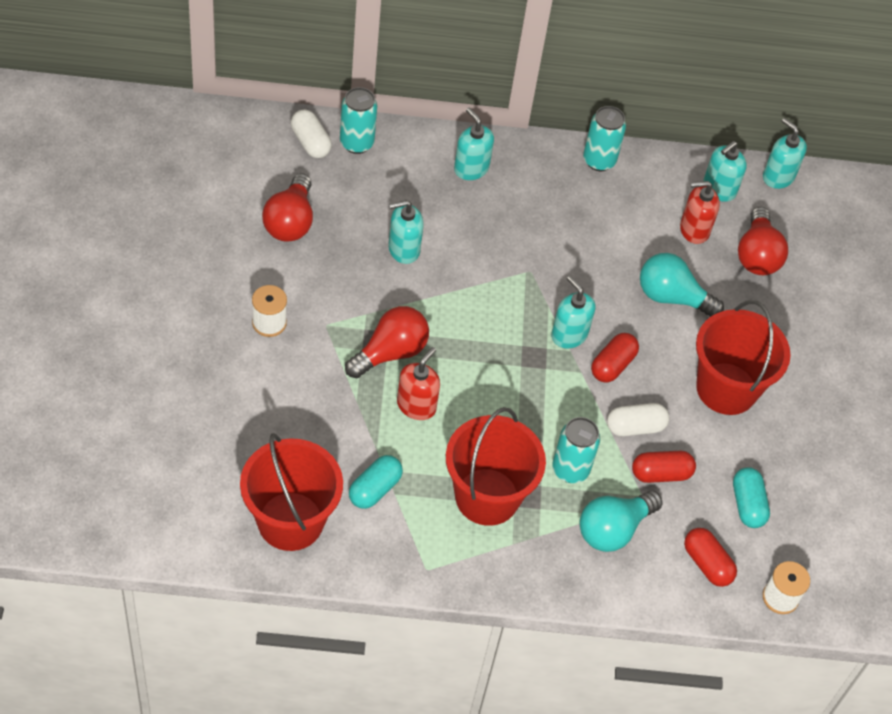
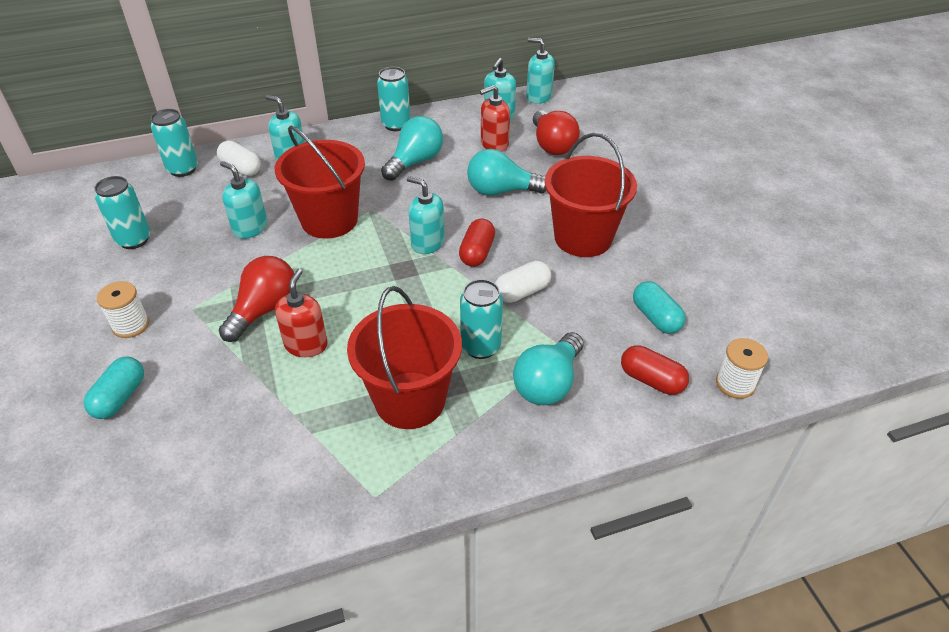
camera: 15 degrees left, 10 degrees down
(290, 222) = (134, 240): red light bulb -> turquoise can
(290, 521) = (201, 505): red bucket -> red bucket (329, 220)
(310, 142) = (139, 180): white capsule -> white capsule (241, 168)
(375, 489) = (288, 436): turquoise capsule -> turquoise capsule (120, 397)
(403, 249) = (250, 228): turquoise soap dispenser -> turquoise soap dispenser turned 75 degrees clockwise
(598, 223) = (415, 162): none -> turquoise light bulb
(661, 474) = (565, 320): red capsule -> none

